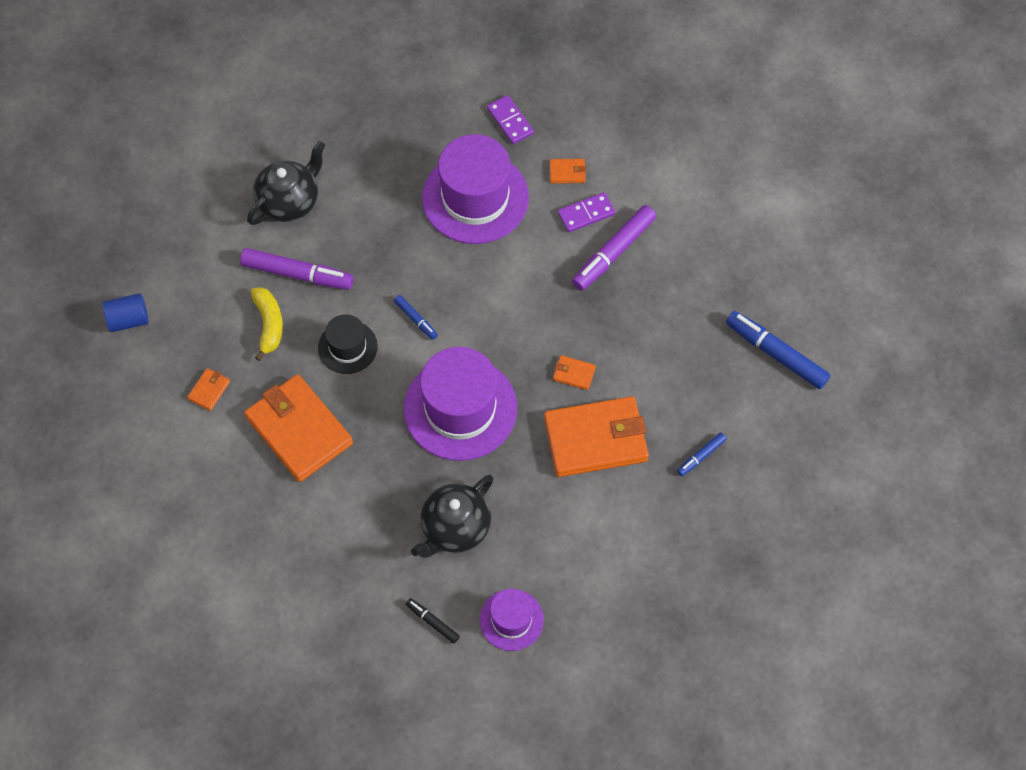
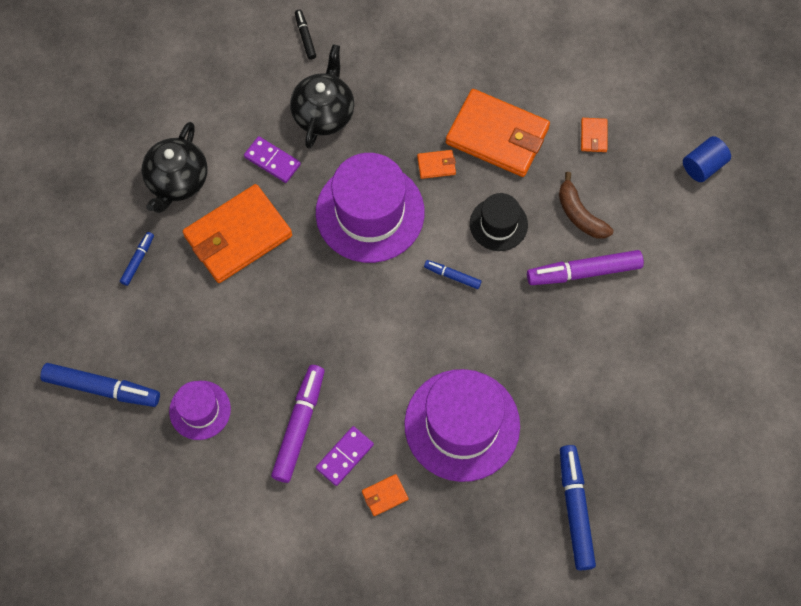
camera: 155 degrees right, 5 degrees up
(269, 324) = (580, 214): yellow banana -> brown banana
(289, 201) = (636, 341): black teapot -> black teapot (177, 181)
(419, 102) = (575, 509): none -> blue marker
(432, 622) = (305, 37): black marker -> black marker turned 120 degrees counterclockwise
(510, 121) = (471, 530): purple domino -> purple domino (272, 161)
(511, 620) = (243, 63): purple hat -> purple hat (200, 410)
(574, 374) = (283, 287): orange wallet -> orange wallet (436, 165)

